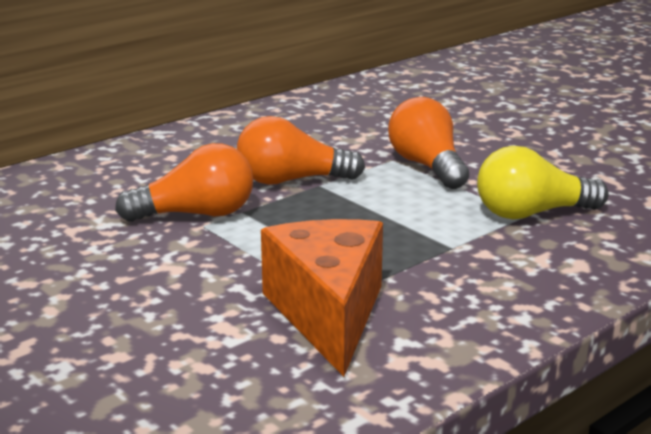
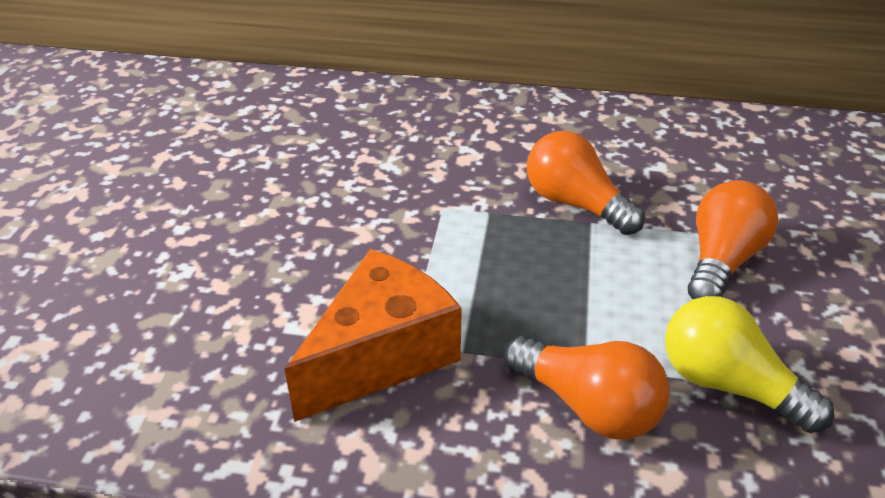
camera: 50 degrees right, 15 degrees up
(196, 214) = (454, 194): orange light bulb -> orange light bulb (587, 406)

